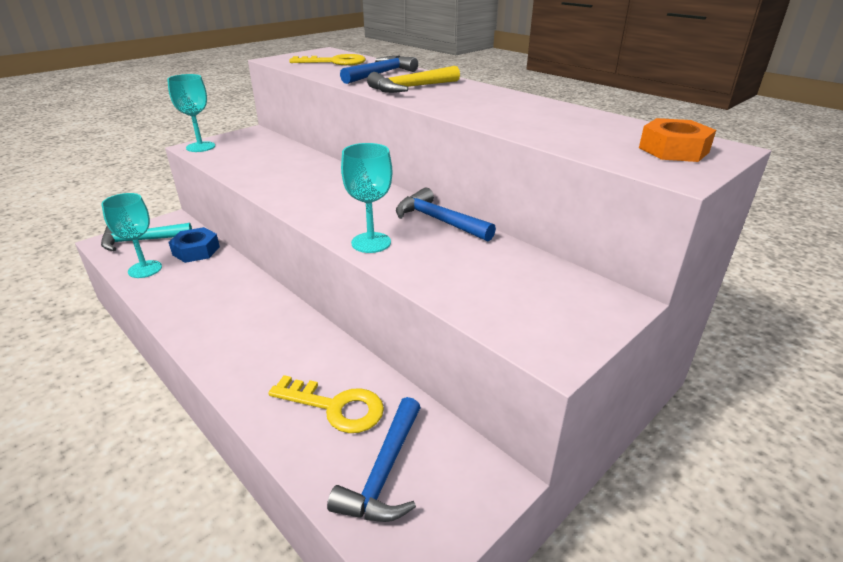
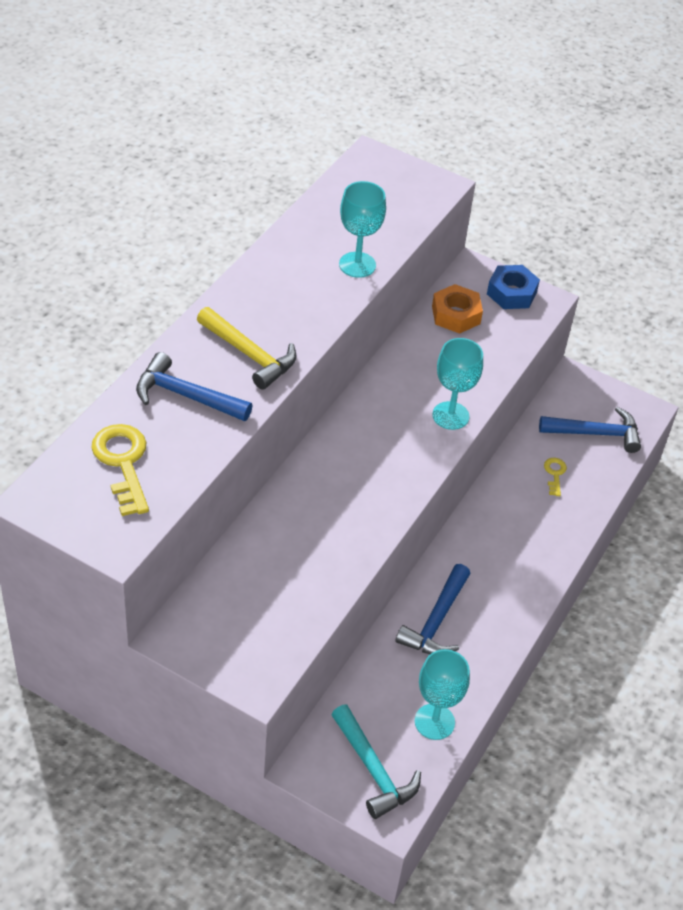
camera: 110 degrees left, 15 degrees up
(196, 251) = (375, 689): blue nut -> blue nut (511, 293)
(200, 147) = (256, 673): turquoise goblet -> turquoise goblet (357, 265)
(336, 407) = (555, 474): yellow key -> yellow key, size x0.51
(438, 220) = (389, 377): blue hammer -> blue hammer (436, 621)
(673, 150) = (388, 181): orange nut -> orange nut (456, 315)

